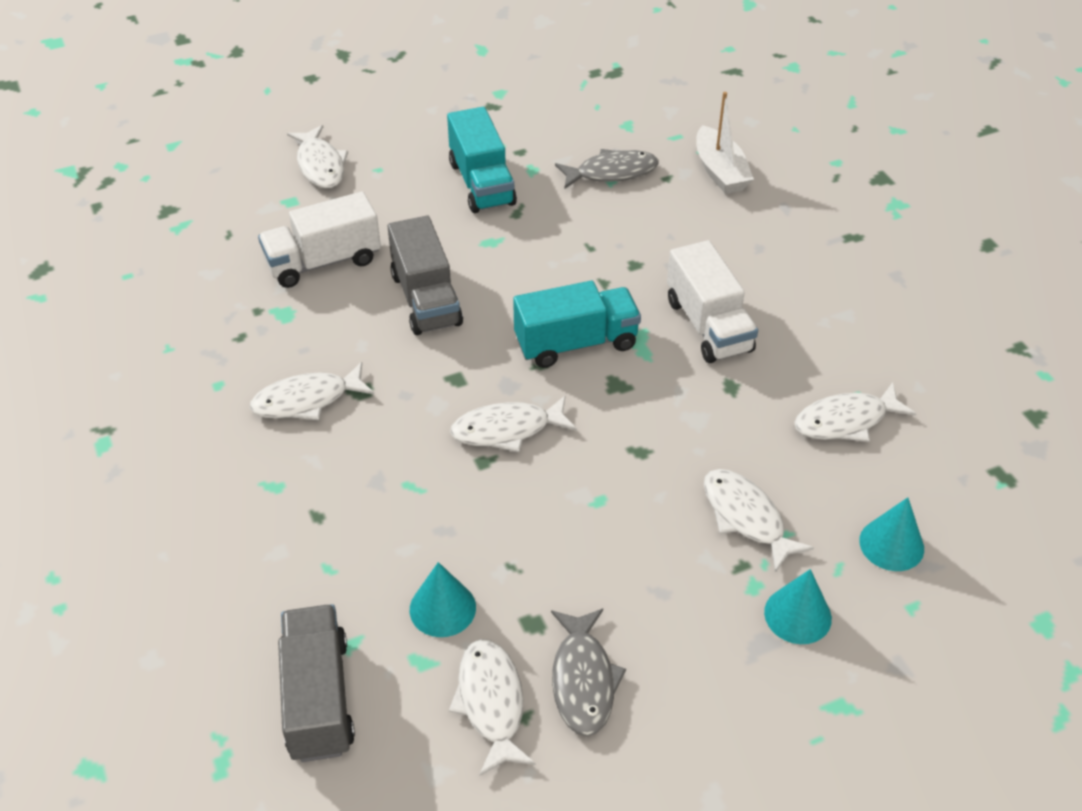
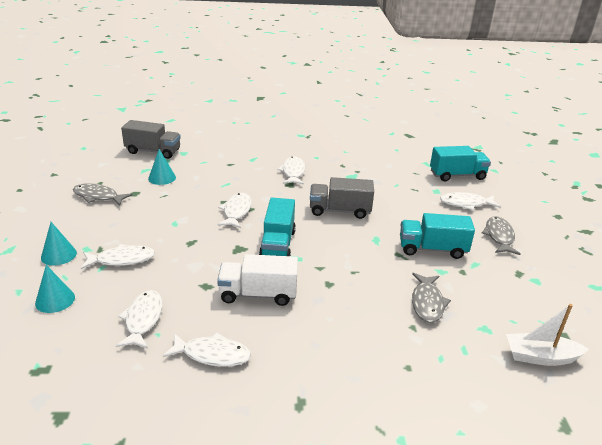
camera: 110 degrees right, 15 degrees down
(215, 184) = (457, 175): none -> turquoise truck
(323, 262) = (383, 191): white truck -> none
(406, 126) = (499, 236): none -> grey fish
(491, 703) = (113, 178): white fish -> white fish (212, 355)
(720, 171) = (411, 358): white boat -> white boat (540, 357)

